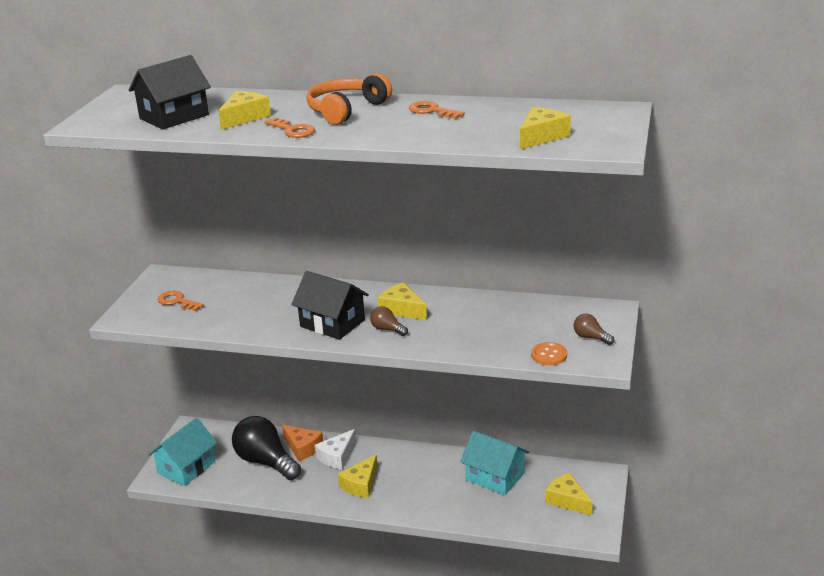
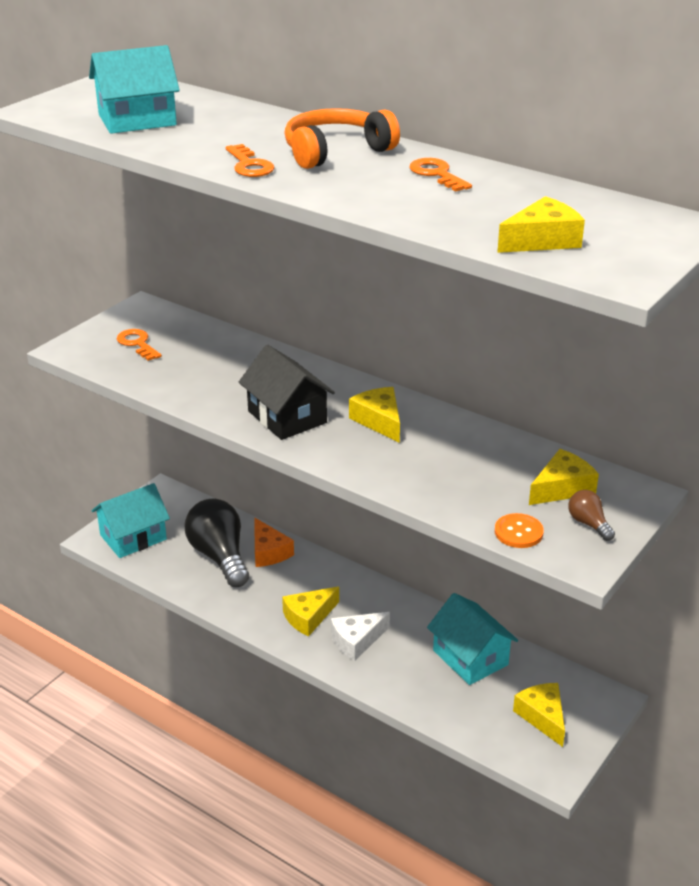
camera: 20 degrees right, 5 degrees up
(174, 117) = (137, 120): black house -> turquoise house
(244, 117) = (211, 137): yellow cheese -> yellow cheese (562, 488)
(337, 456) = (301, 574): white cheese -> white cheese (356, 641)
(387, 329) = (345, 442): brown light bulb -> none

